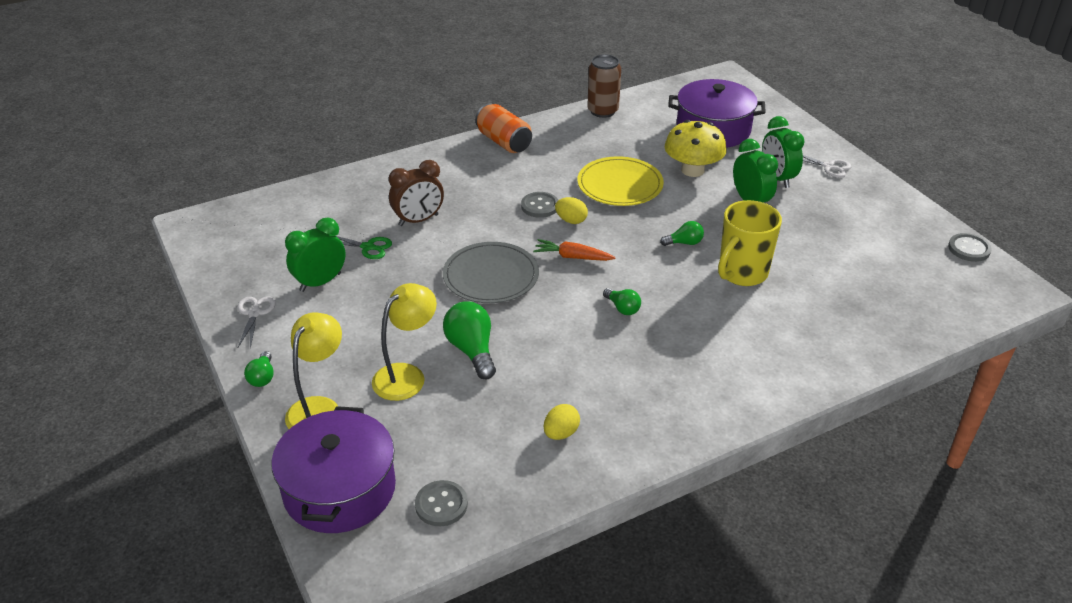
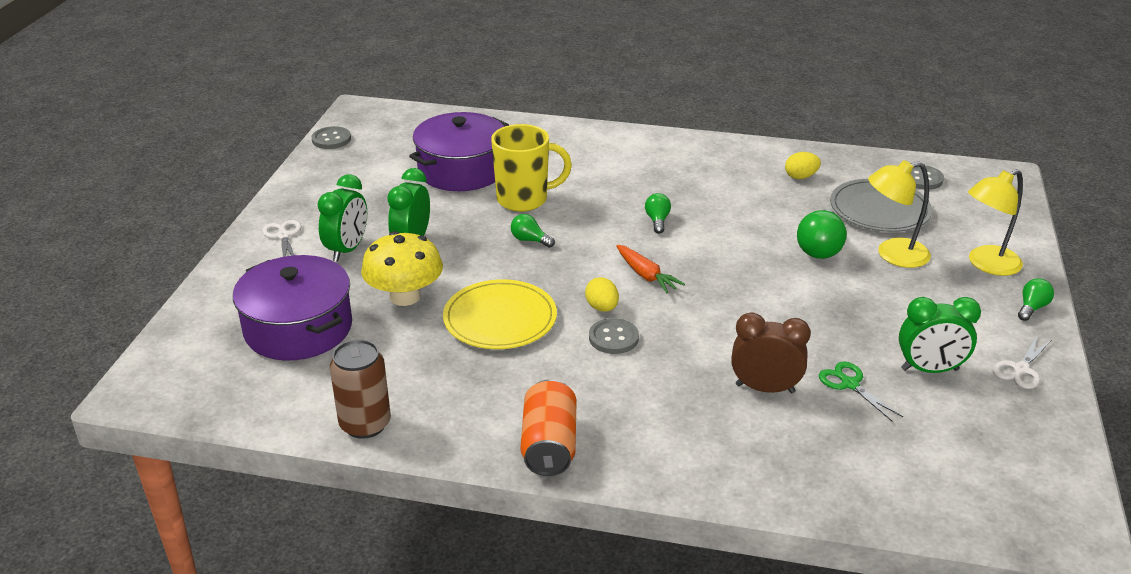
camera: 140 degrees left, 5 degrees down
(339, 489) = (994, 213): purple pot -> purple pot (462, 170)
(491, 276) = (743, 295): grey plate -> grey plate (879, 209)

